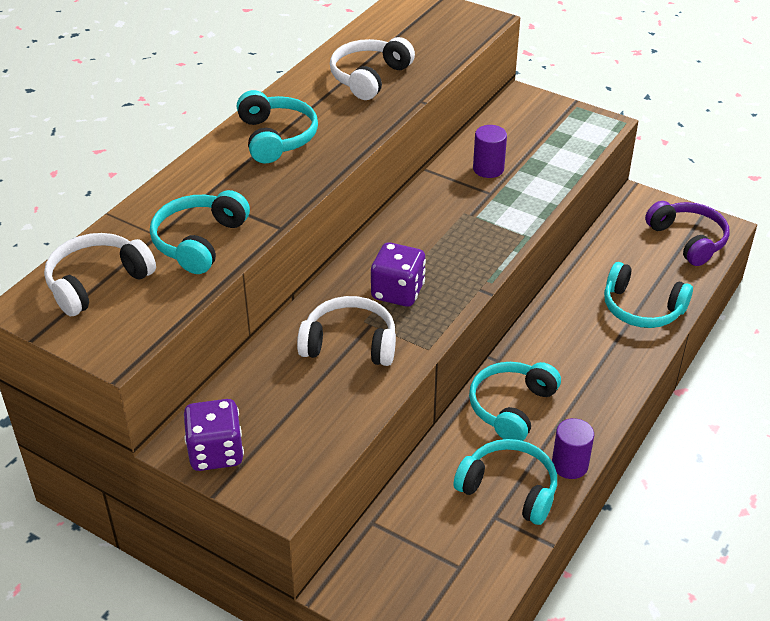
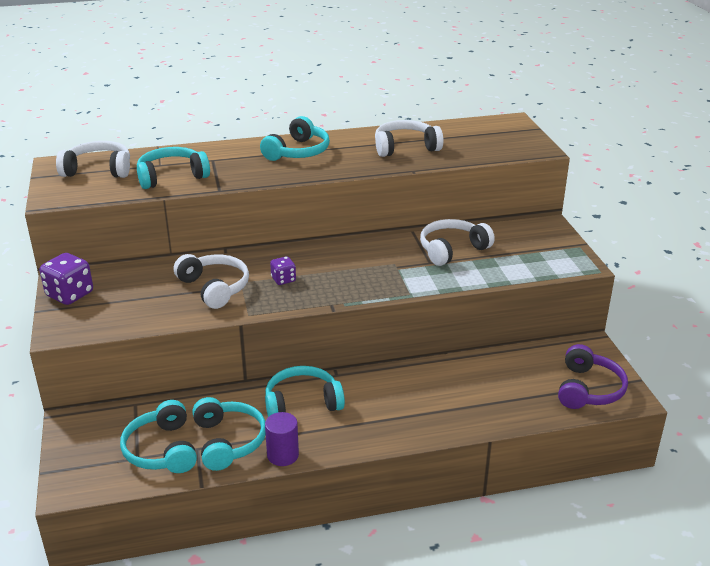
camera: 45 degrees right, 10 degrees down
(398, 292) = (283, 279): purple dice -> purple dice, size x0.58
(488, 169) = (452, 250): purple cylinder -> white headphones
(642, 308) = (481, 406): turquoise headphones -> turquoise headphones (162, 450)

